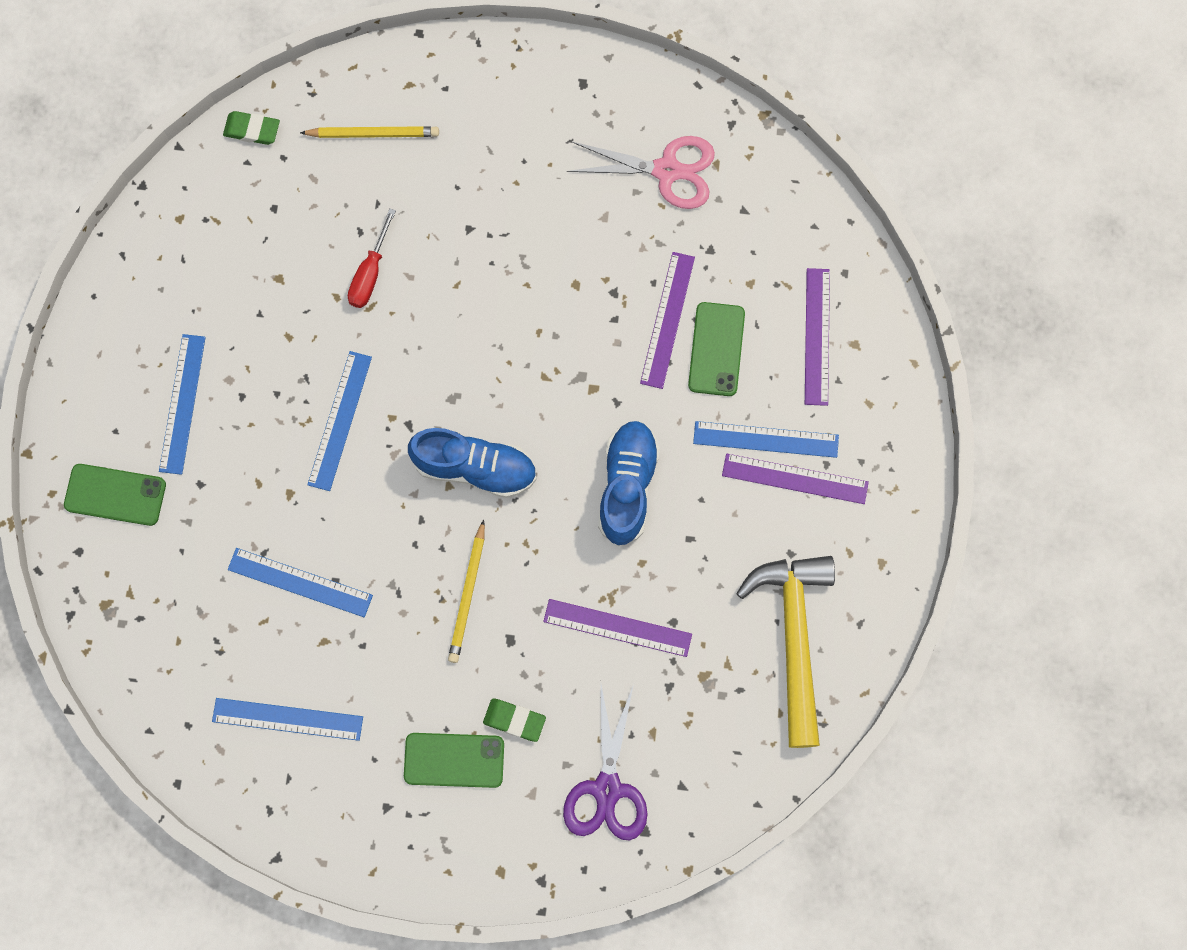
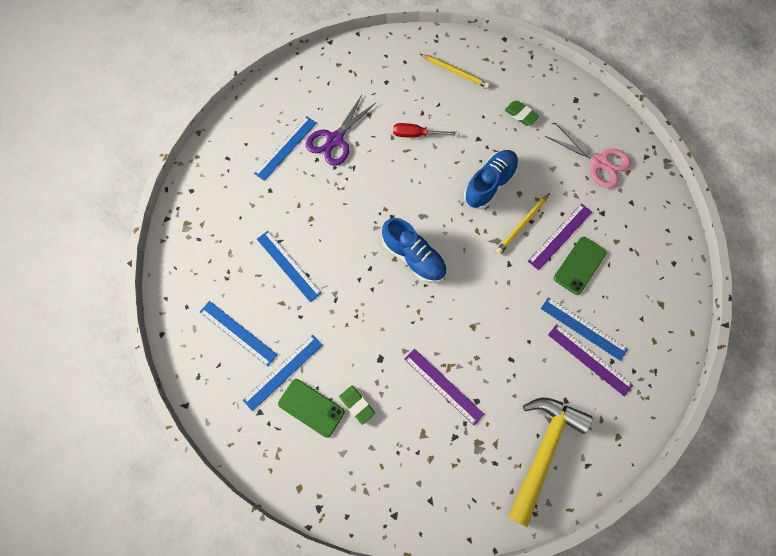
camera: 30 degrees right, 5 degrees down
(115, 494) = (226, 173): green phone -> none
(252, 130) = (397, 42): green eraser -> green eraser (521, 115)
(339, 420) = (358, 196): blue ruler -> blue ruler (283, 372)
(370, 273) = (415, 134): red screwdriver -> red screwdriver turned 45 degrees clockwise
(467, 594) = (371, 321): yellow pencil -> yellow pencil (522, 224)
(607, 789) = (386, 476): purple scissors -> purple scissors (335, 140)
(627, 486) = (491, 311): blue shoe -> blue shoe (489, 184)
(817, 336) = (641, 288): purple ruler -> none

